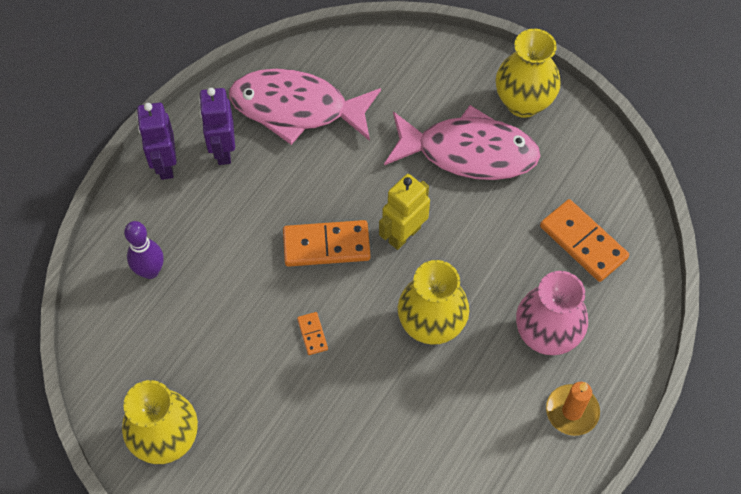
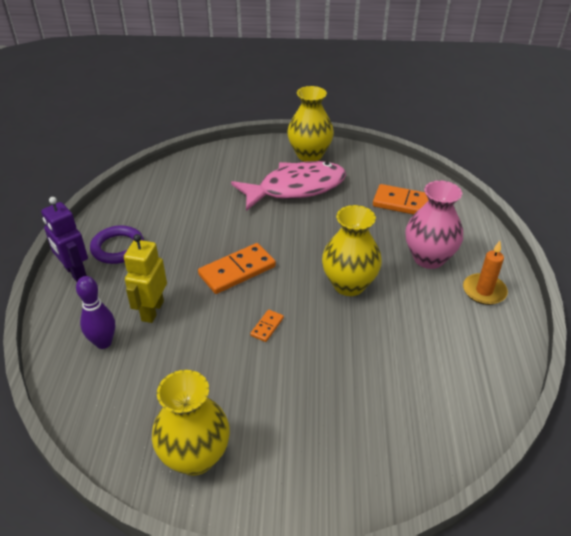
camera: 30 degrees left, 20 degrees down
(223, 150) = (118, 248): purple robot -> purple ring
(296, 109) = (159, 207): pink fish -> none
(312, 334) = (267, 327): orange domino -> orange domino turned 75 degrees clockwise
(404, 234) = (288, 244): yellow robot -> yellow robot (152, 311)

